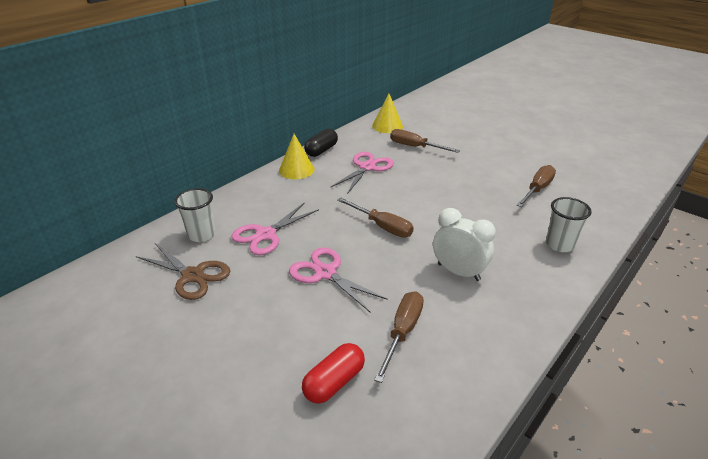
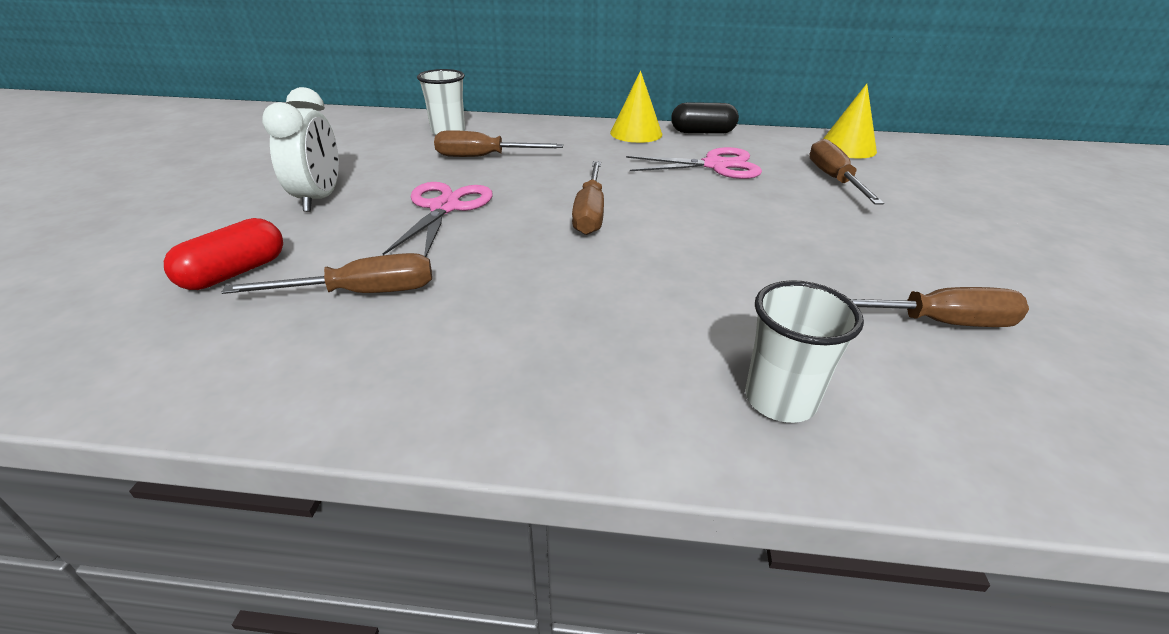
camera: 55 degrees right, 0 degrees up
(193, 276) = (376, 149): brown scissors -> none
(265, 235) = (484, 157): pink scissors -> brown screwdriver
(334, 382) = (235, 273): red capsule -> red capsule turned 60 degrees counterclockwise
(458, 272) = (550, 302): white clock -> white clock (319, 199)

